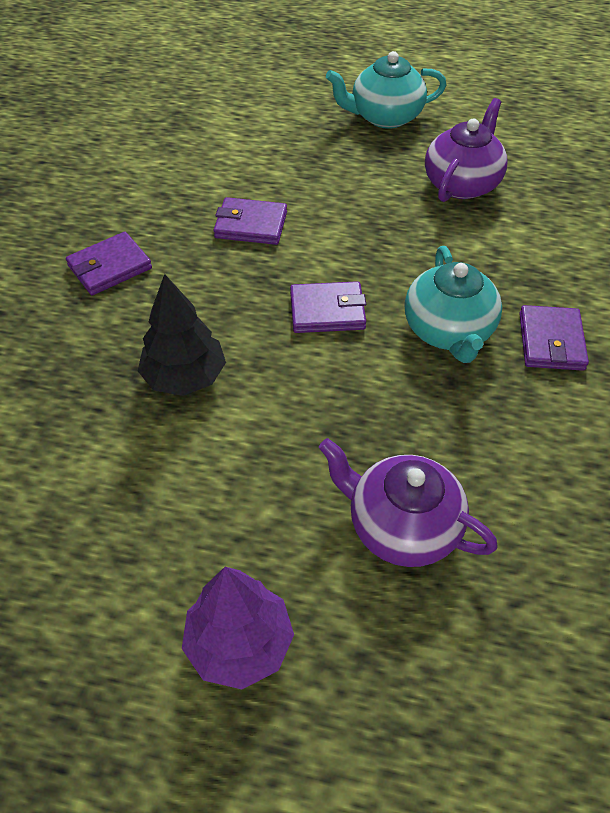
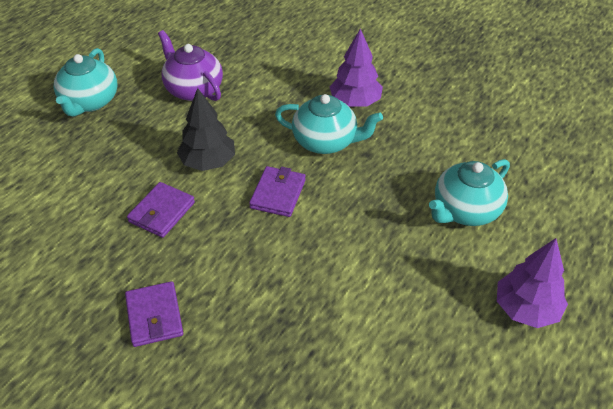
camera: 70 degrees left, 5 degrees down
(184, 377) = (303, 290): black tree -> black tree (208, 162)
(401, 526) = (465, 210): purple teapot -> turquoise teapot
(551, 341) = (355, 102): purple wallet -> purple tree

